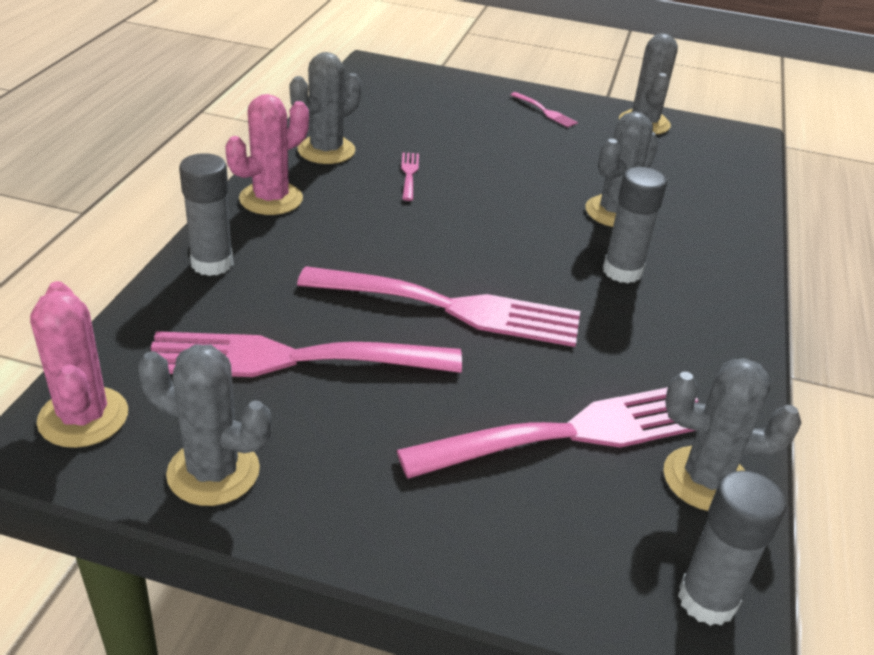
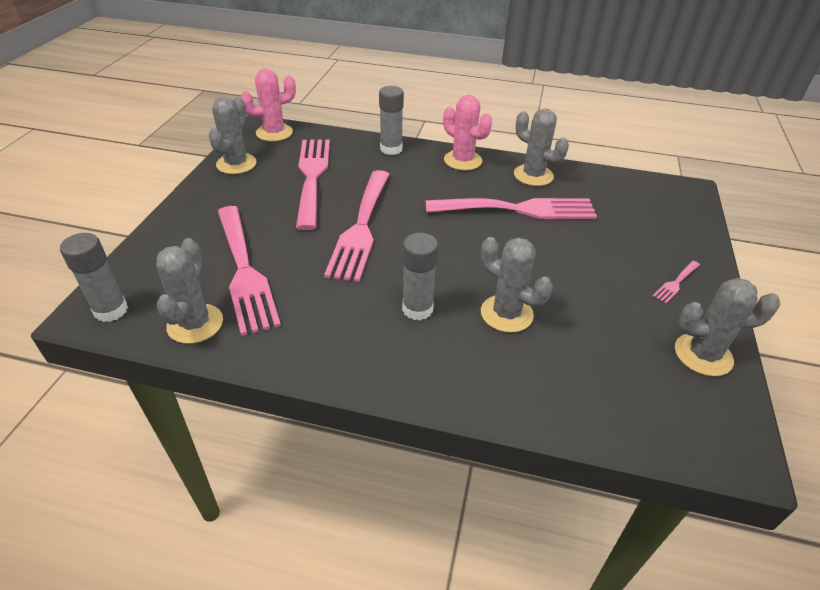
camera: 90 degrees right, 5 degrees up
(409, 174) = (518, 209): pink fork -> pink fork, size x2.49

